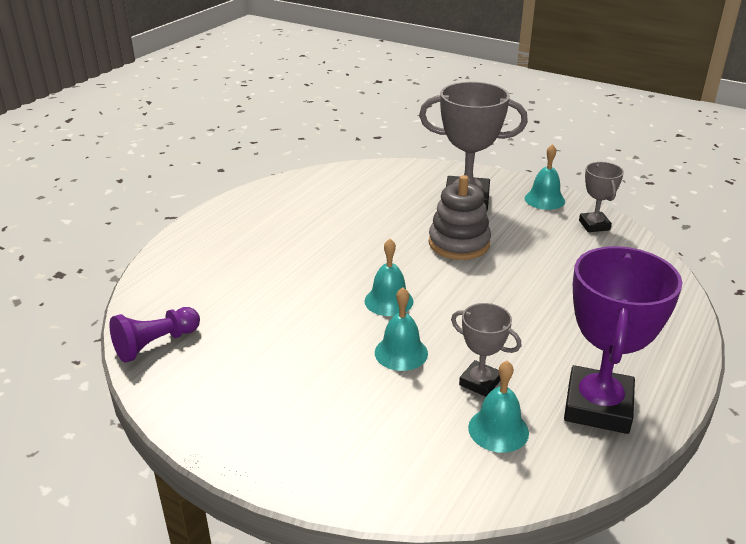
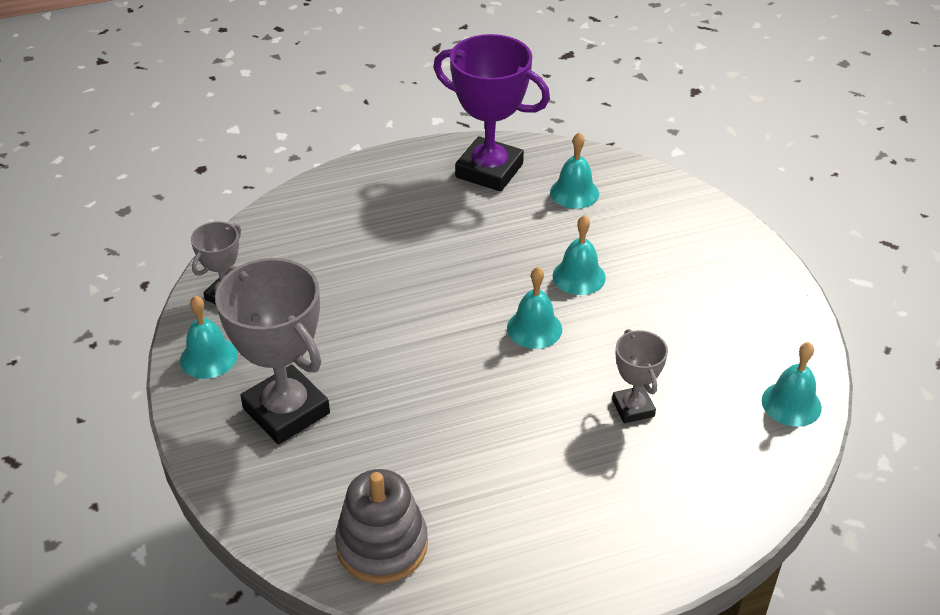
camera: 140 degrees left, 10 degrees up
(155, 344) = (791, 404): purple pawn -> turquoise bell
(459, 243) = (385, 354): grey stacking toy -> grey stacking toy (382, 545)
(480, 382) = (546, 224): grey trophy -> grey trophy (633, 408)
(598, 406) = (489, 170): purple trophy -> purple trophy turned 60 degrees clockwise

